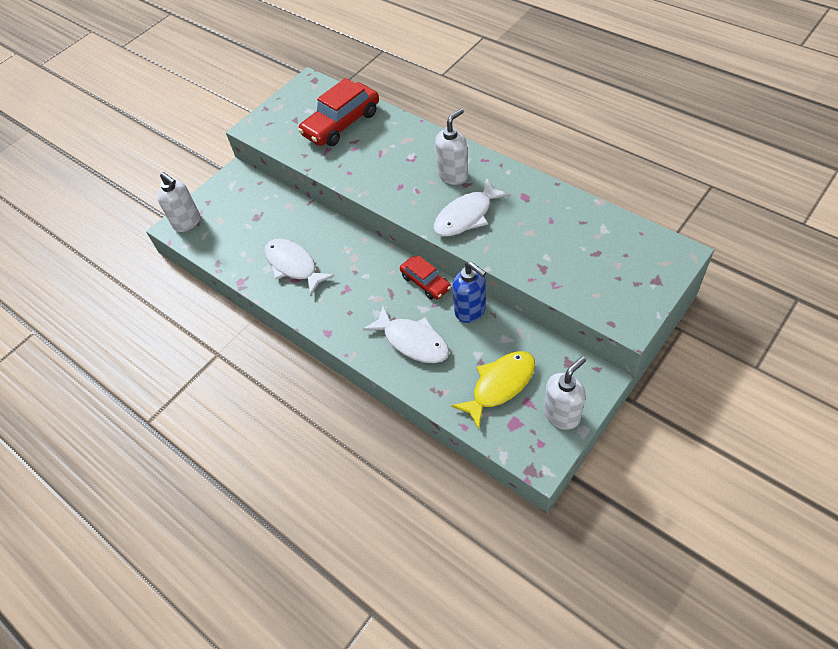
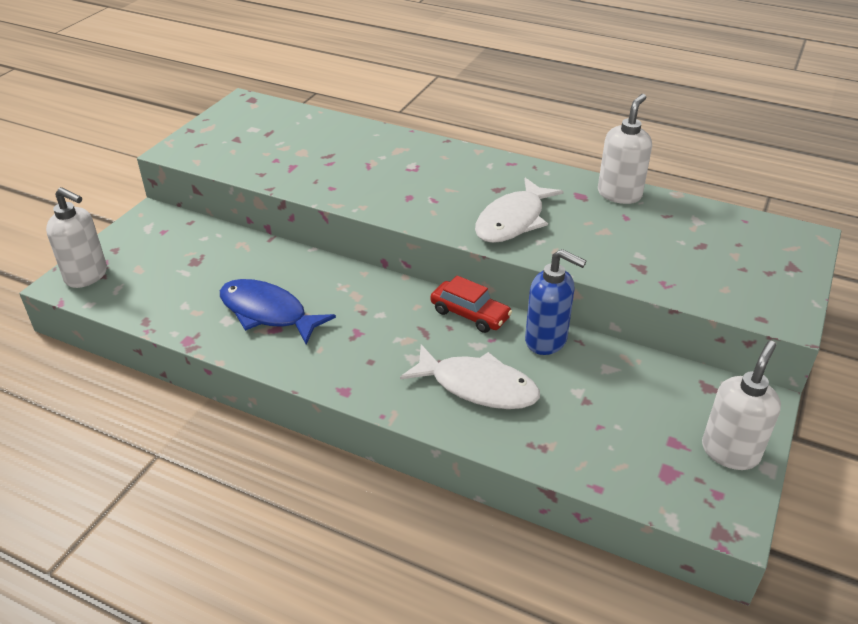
camera: 20 degrees left, 15 degrees down
(293, 265) = (267, 313): white fish -> blue fish
(341, 124) = (304, 139): red car -> none
(453, 175) = (477, 181): white soap dispenser -> white soap dispenser (619, 194)
(500, 385) = (626, 426): yellow fish -> none

